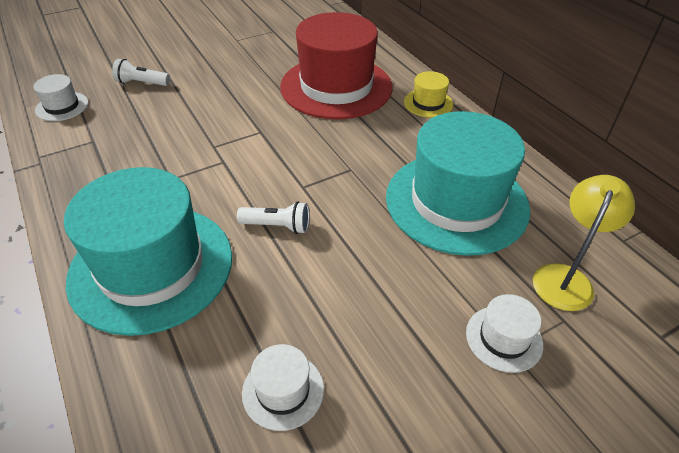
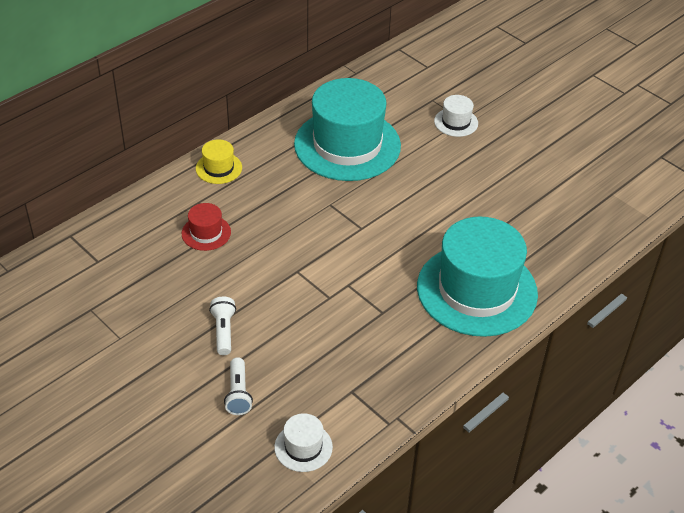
camera: 105 degrees left, 0 degrees up
(277, 226) = (409, 233): white flashlight -> white flashlight (223, 331)
(283, 390) = (532, 203): white hat -> none
(336, 87) = (206, 233): red hat -> red hat, size x0.42
(565, 277) = (399, 98): yellow lamp -> none

